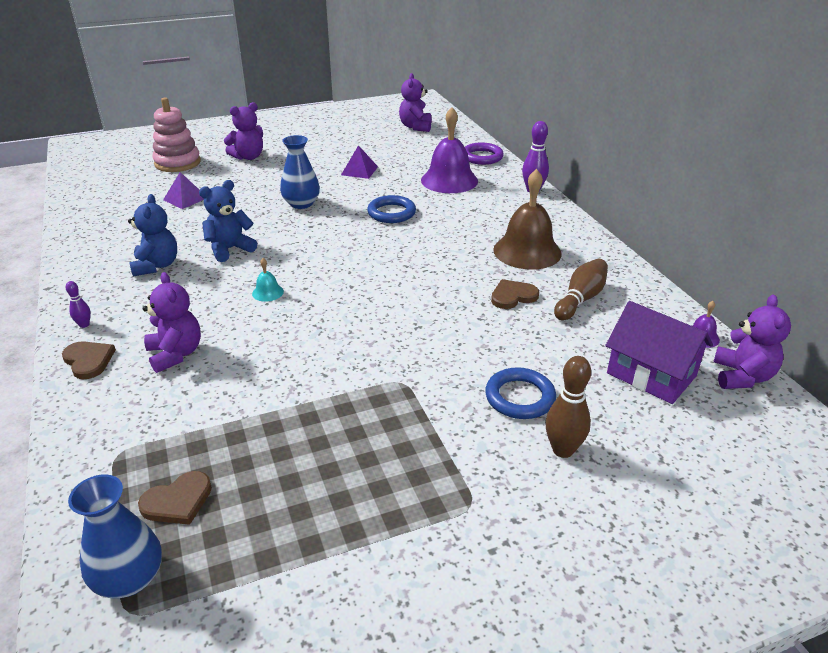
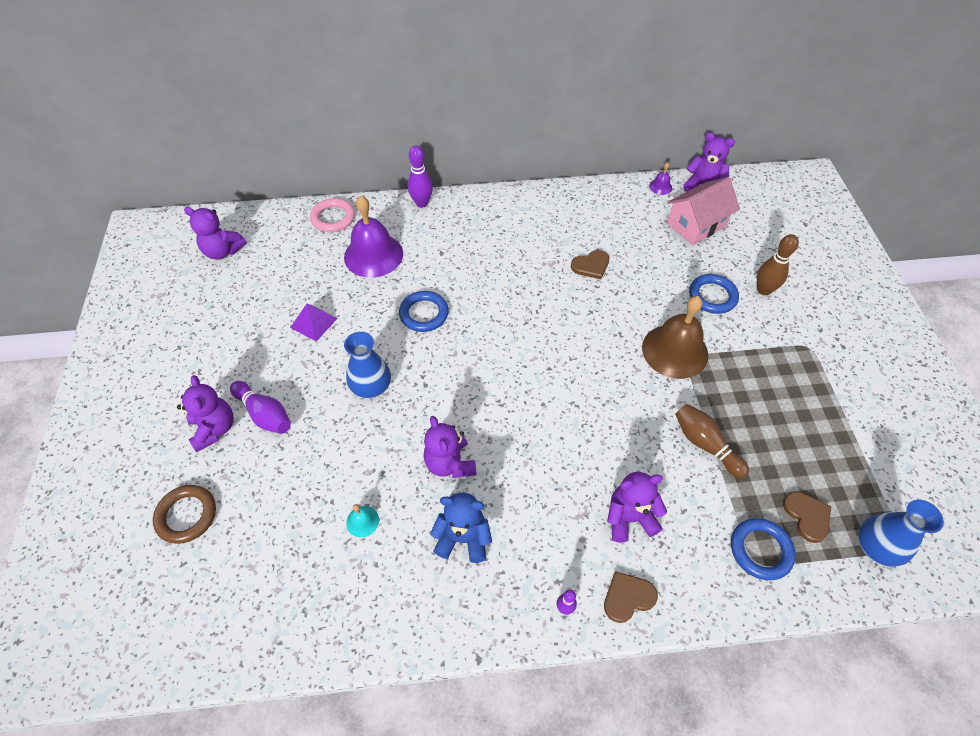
camera: 75 degrees left, 20 degrees up
(132, 456) = (760, 550): none -> blue ring
(177, 163) = (187, 515): pink stacking toy -> brown ring
(185, 198) = (305, 506): purple pyramid -> none
(230, 249) = (450, 463): blue teddy bear -> purple teddy bear
(264, 170) = (265, 414): none -> purple bowling pin
(268, 292) = (543, 435): turquoise bell -> turquoise bell (362, 521)
(482, 157) = (333, 218): purple ring -> pink ring
(513, 296) = (591, 266): brown heart -> brown heart turned 105 degrees counterclockwise
(527, 251) = (527, 238): brown bell -> brown bell (675, 351)
(580, 299) = (604, 229): brown bowling pin -> brown bowling pin (705, 444)
(651, 374) = (696, 225): purple house -> pink house

